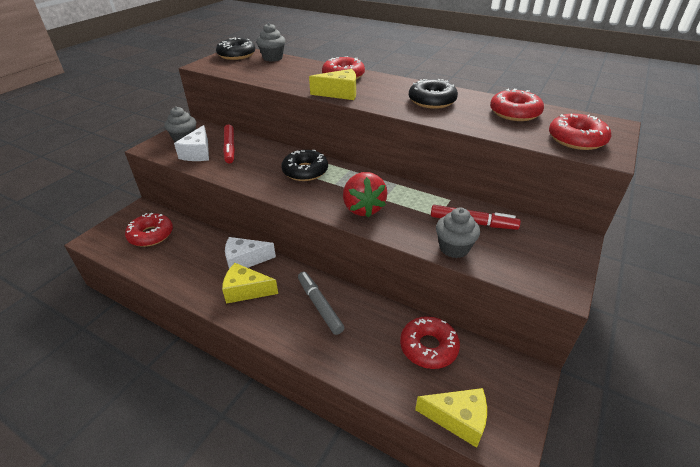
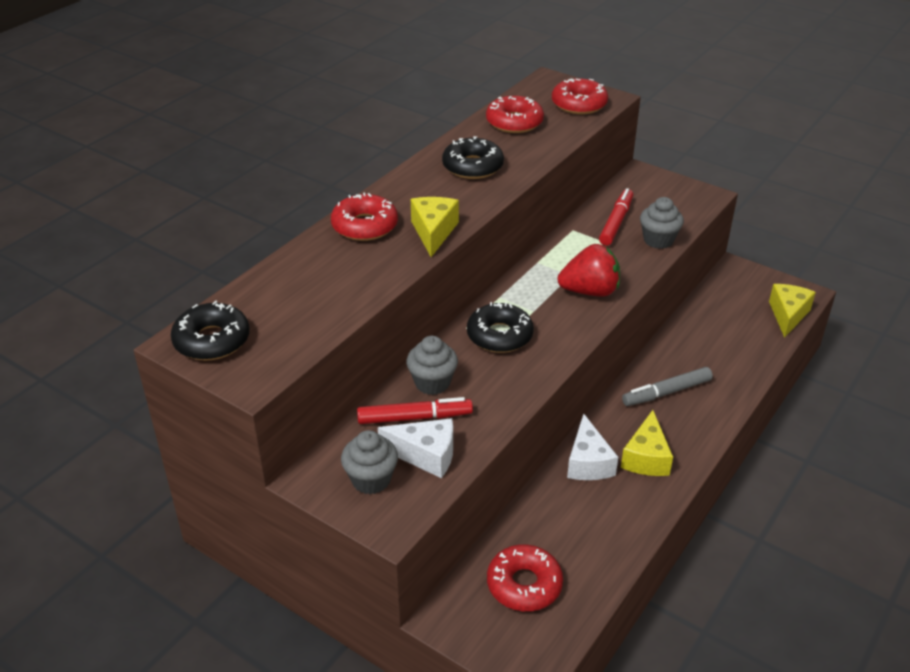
camera: 85 degrees left, 0 degrees up
(273, 58) = (250, 295): grey cupcake -> grey cupcake (432, 383)
(428, 347) = (714, 320): red donut -> none

